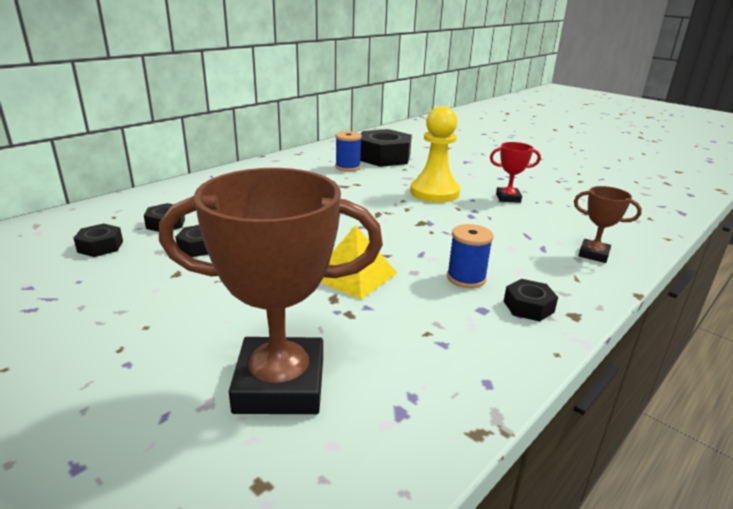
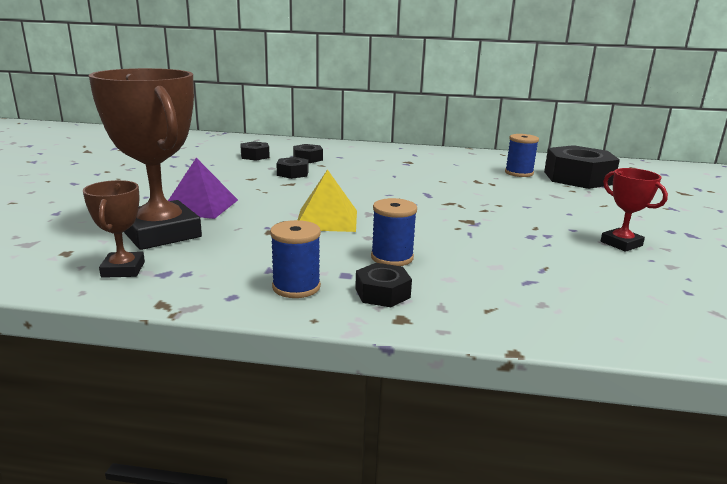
camera: 55 degrees right, 5 degrees down
(223, 332) = (200, 206): none -> purple pyramid
(434, 192) = (547, 211): yellow pawn -> none
(491, 341) = (296, 287): none -> blue spool
(593, 254) = (572, 311): brown trophy -> brown trophy (123, 269)

